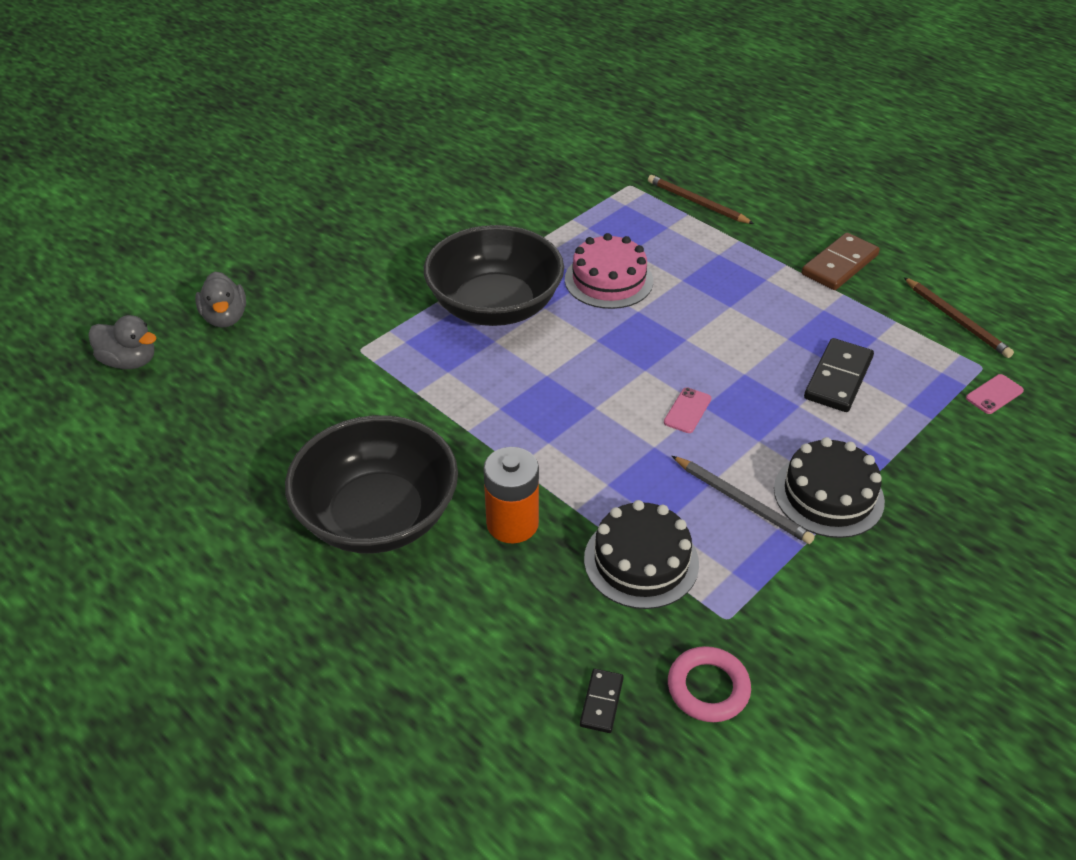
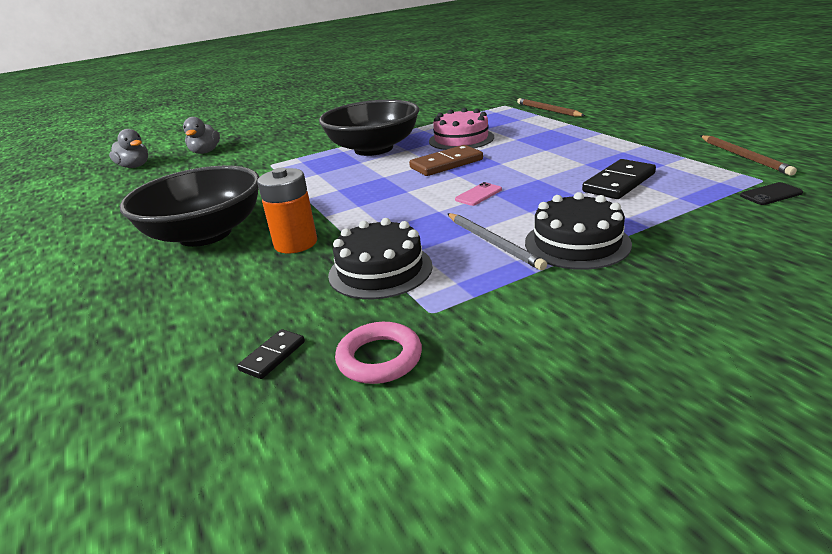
camera: 20 degrees right, 15 degrees down
(839, 265) = (647, 133): brown domino -> brown domino (446, 164)
(994, 394) = (771, 194): pink phone -> black phone

